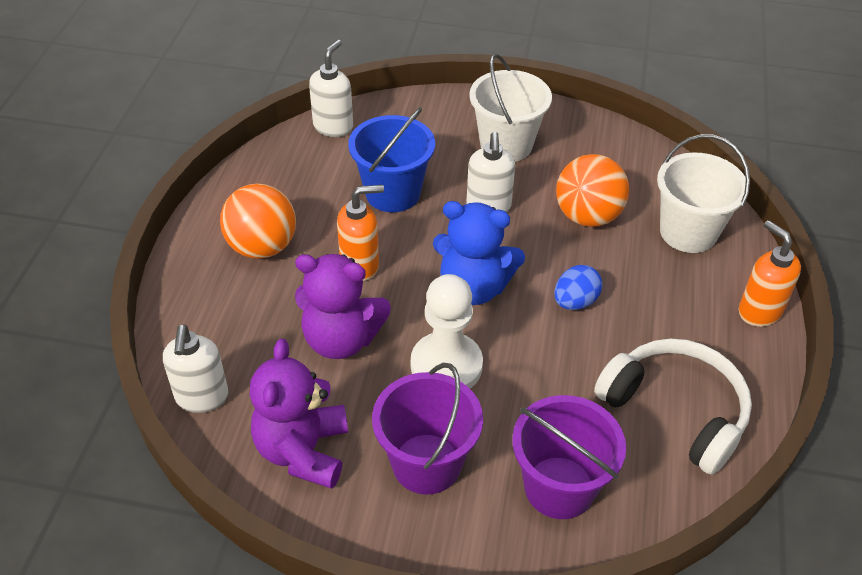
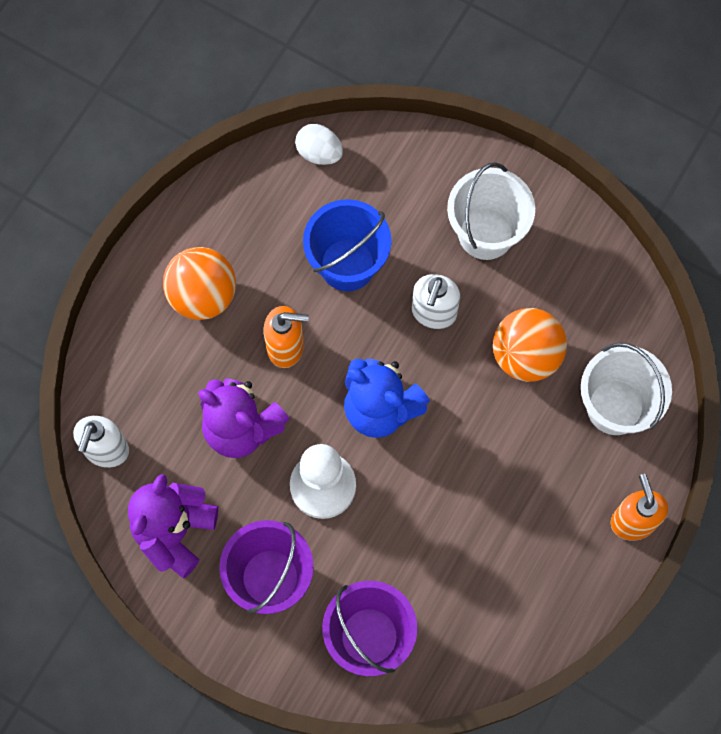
camera: 20 degrees right, 25 degrees up
(333, 127) = (319, 153): white soap dispenser -> white egg
(575, 302) = (467, 454): blue egg -> none
(676, 411) = (501, 598): white headphones -> none

